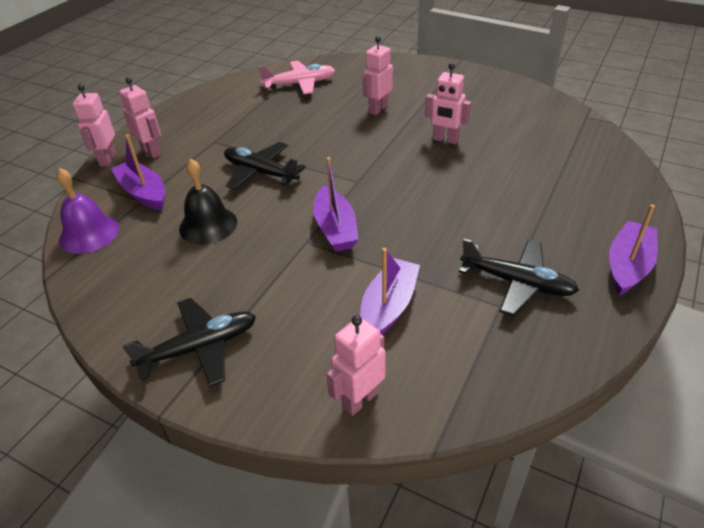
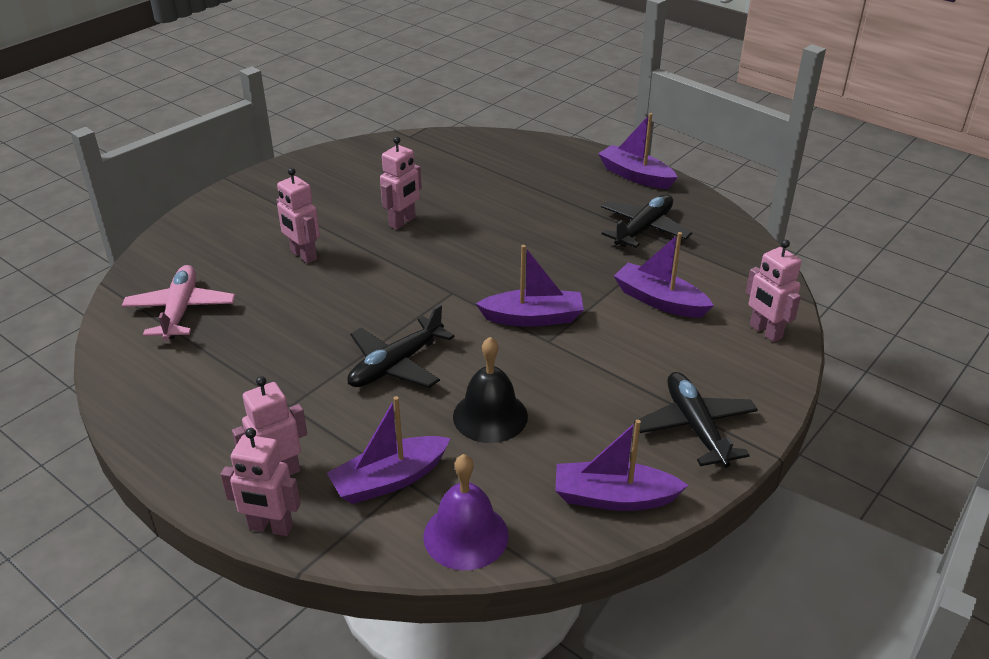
camera: 80 degrees left, 5 degrees down
(116, 302) = (614, 497): none -> purple boat

